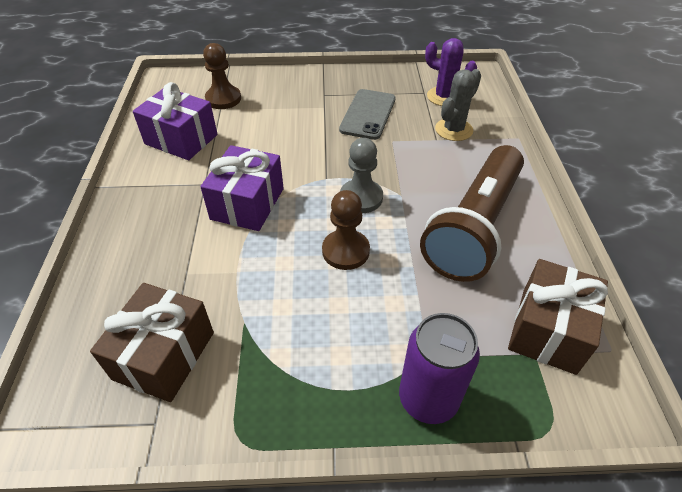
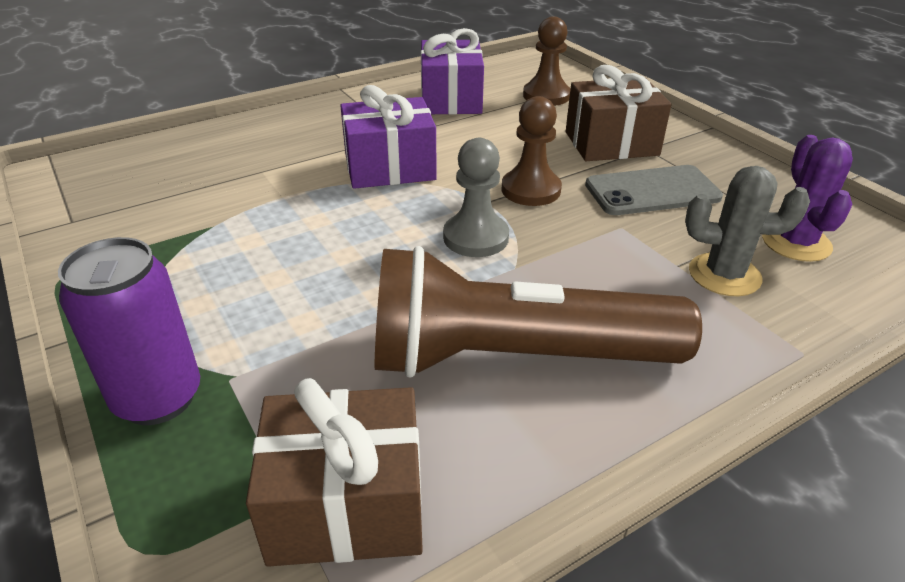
camera: 60 degrees right, 10 degrees down
(164, 355) = (151, 197): brown gift -> brown gift (611, 143)
(345, 251) = (368, 256): brown pawn -> brown pawn (531, 190)

